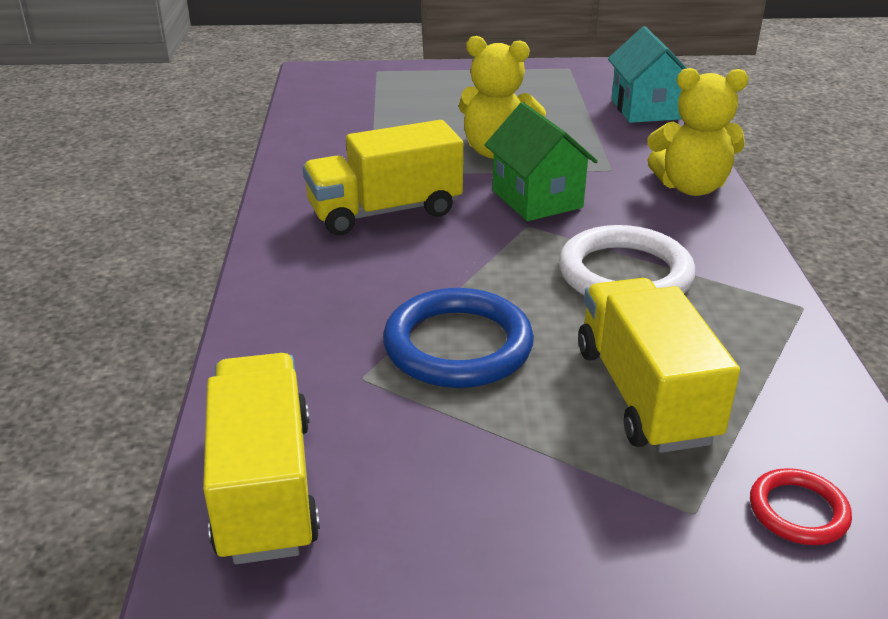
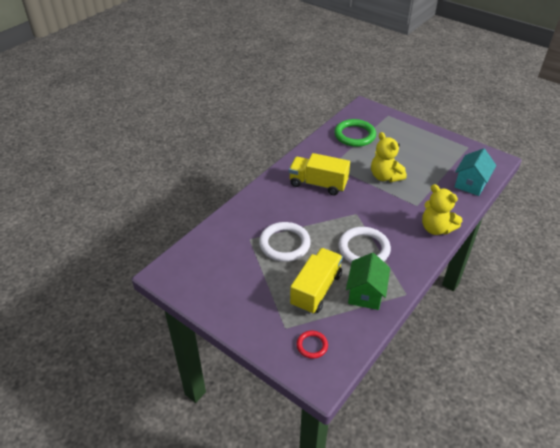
camera: 40 degrees right, 10 degrees up
(265, 487) = (197, 255): yellow truck -> none
(354, 115) = (354, 135): none -> green ring
(458, 345) = (284, 244): blue ring -> white ring
(537, 199) = (373, 204): green house -> green house (365, 294)

